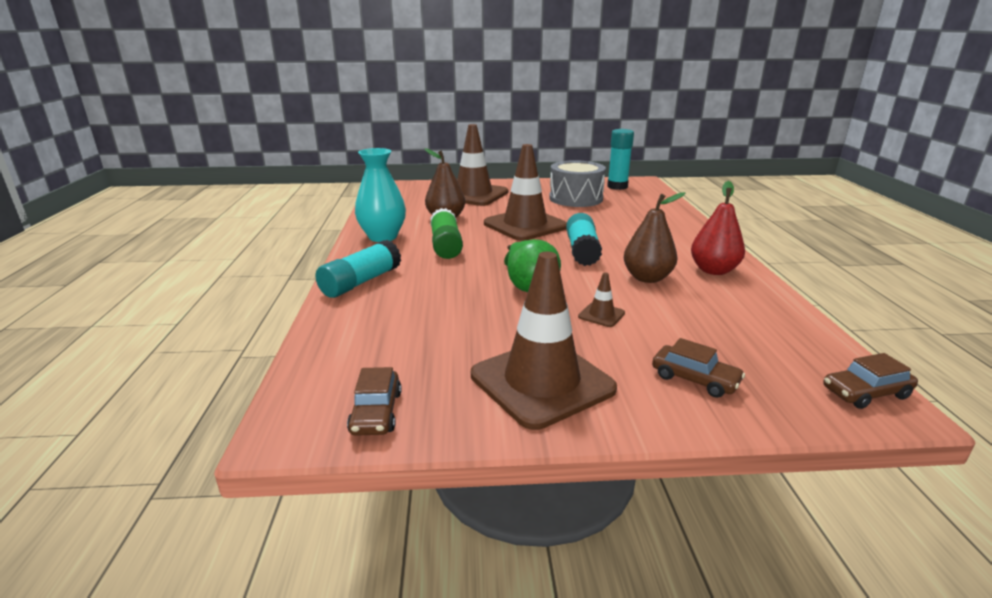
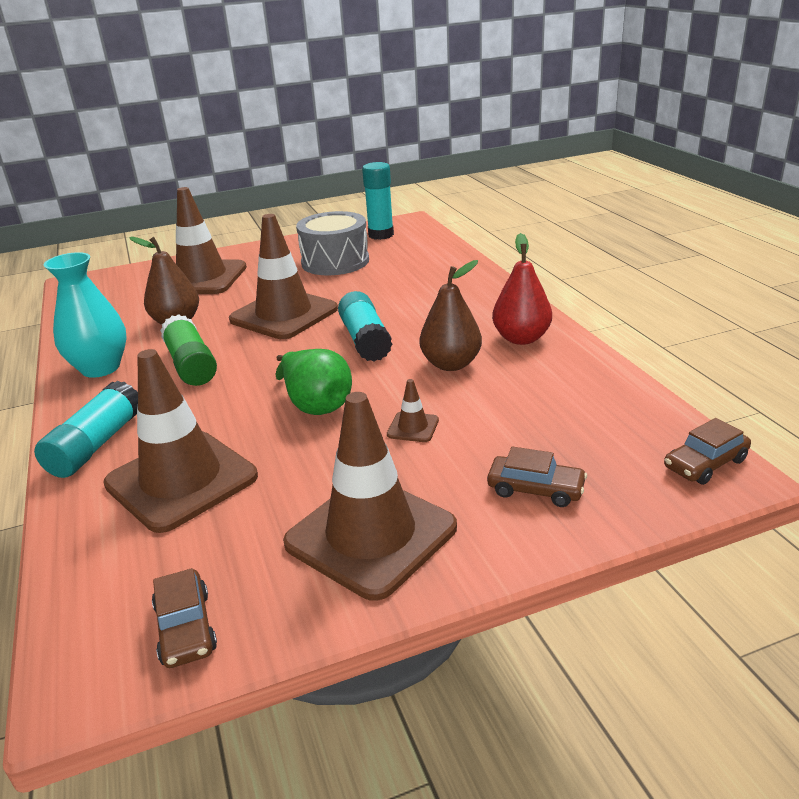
camera: 15 degrees left, 5 degrees up
(411, 315) = (181, 480): none -> brown traffic cone

